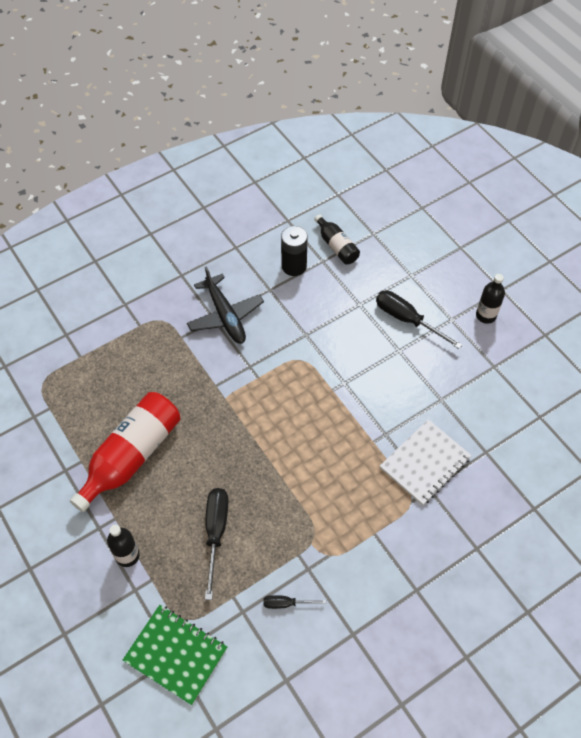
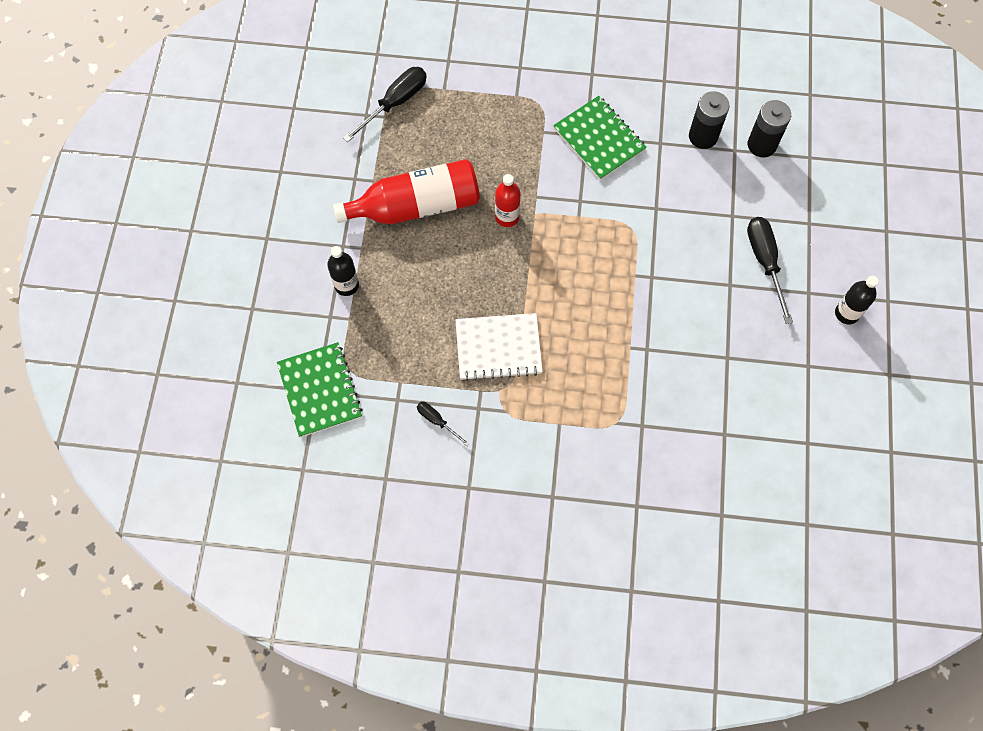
camera: 40 degrees right, 10 degrees up
(207, 415) = (507, 217): none -> red bottle
(216, 533) = (430, 321): black screwdriver -> black screwdriver (395, 103)
(225, 315) = (599, 139): black plane -> green notebook
(336, 246) = (761, 145): black bottle -> black battery
(425, 463) = (659, 400): white notebook -> white notebook (498, 347)

